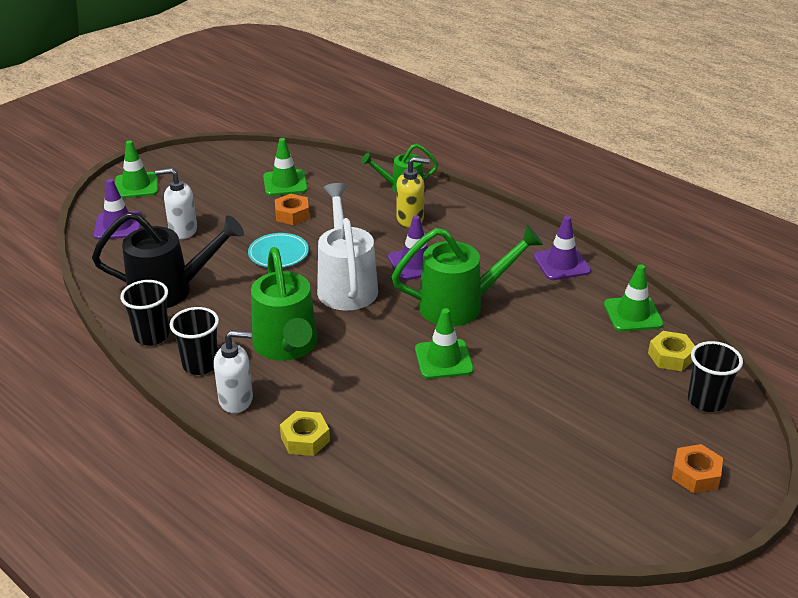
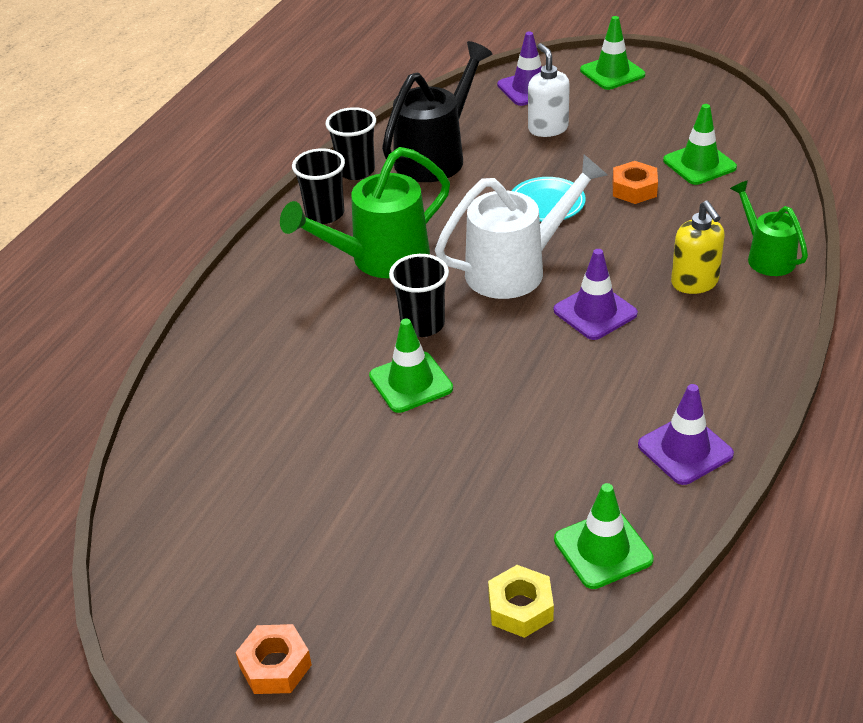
camera: 75 degrees right, 5 degrees up
(170, 290) = (436, 156): black watering can -> black watering can turned 120 degrees counterclockwise
(236, 400) = (280, 253): white soap dispenser -> none
(305, 439) = (236, 314): yellow nut -> none
(460, 305) = (528, 372): green watering can -> none
(706, 401) = (434, 662): black cup -> black cup (422, 325)

